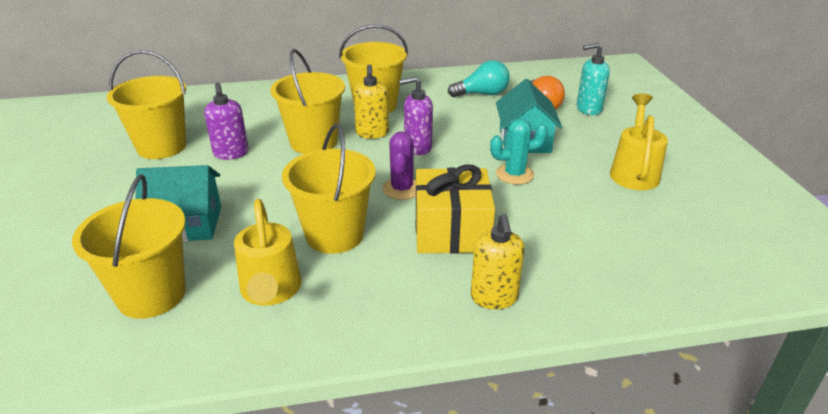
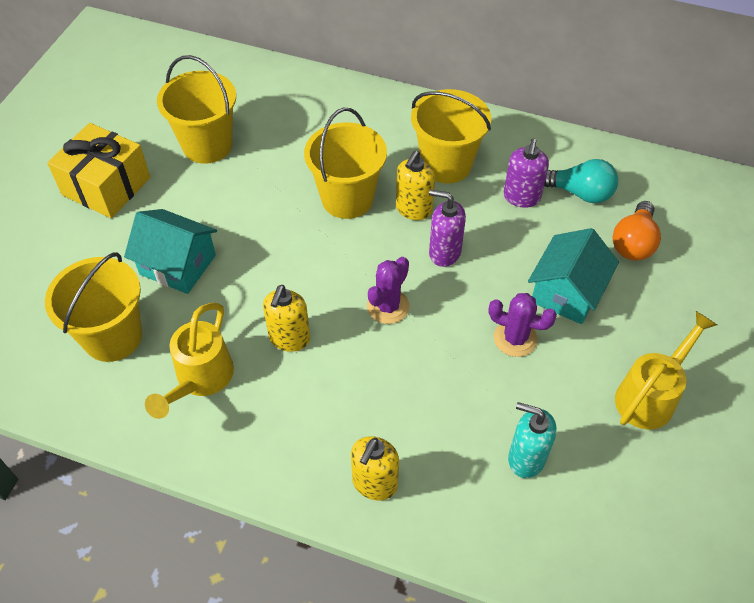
camera: 30 degrees right, 20 degrees up
(231, 153) = (262, 182): purple soap dispenser -> purple soap dispenser (521, 197)
(334, 235) = (289, 338): yellow bucket -> yellow soap dispenser
(451, 231) = (395, 385): yellow gift -> yellow gift (106, 186)
(514, 174) = (515, 338): turquoise cactus -> purple cactus
(588, 109) = (687, 272): turquoise soap dispenser -> turquoise soap dispenser (526, 458)

